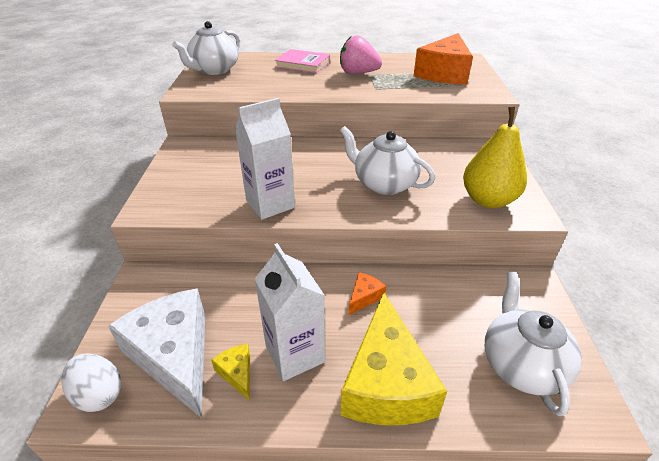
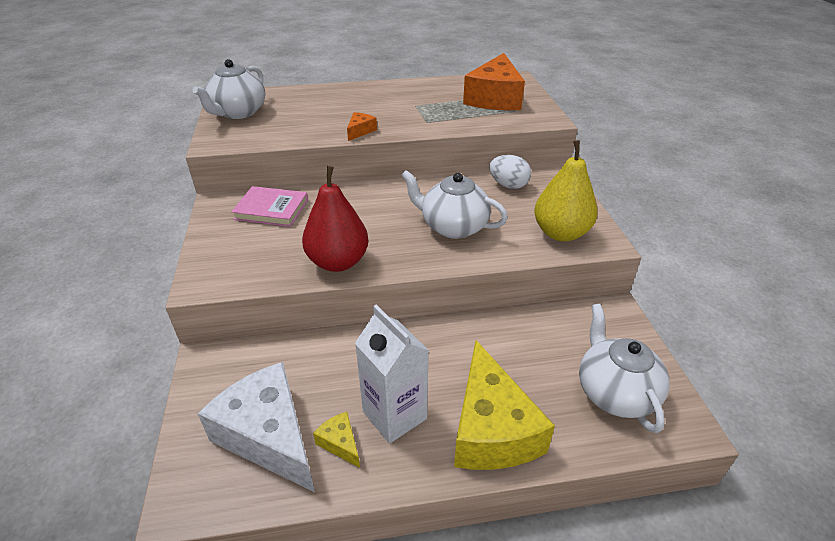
camera: 10 degrees left, 0 degrees up
(99, 394) = (198, 486): white egg -> white egg (508, 185)
(270, 204) = (338, 262): white carton -> red pear
(303, 64) = (338, 98): pink book -> pink book (271, 209)
(358, 73) = (402, 105): pink strawberry -> none
(364, 297) = (452, 348): orange cheese -> orange cheese (360, 131)

